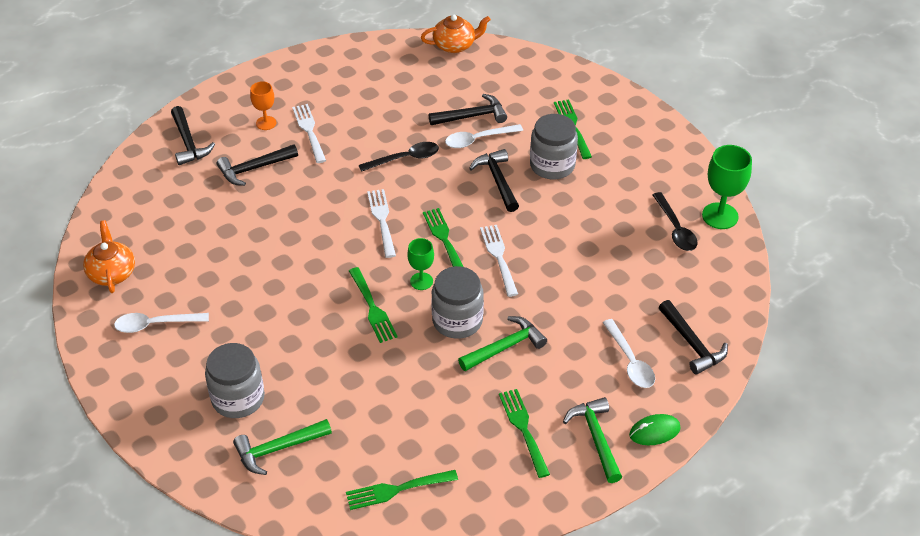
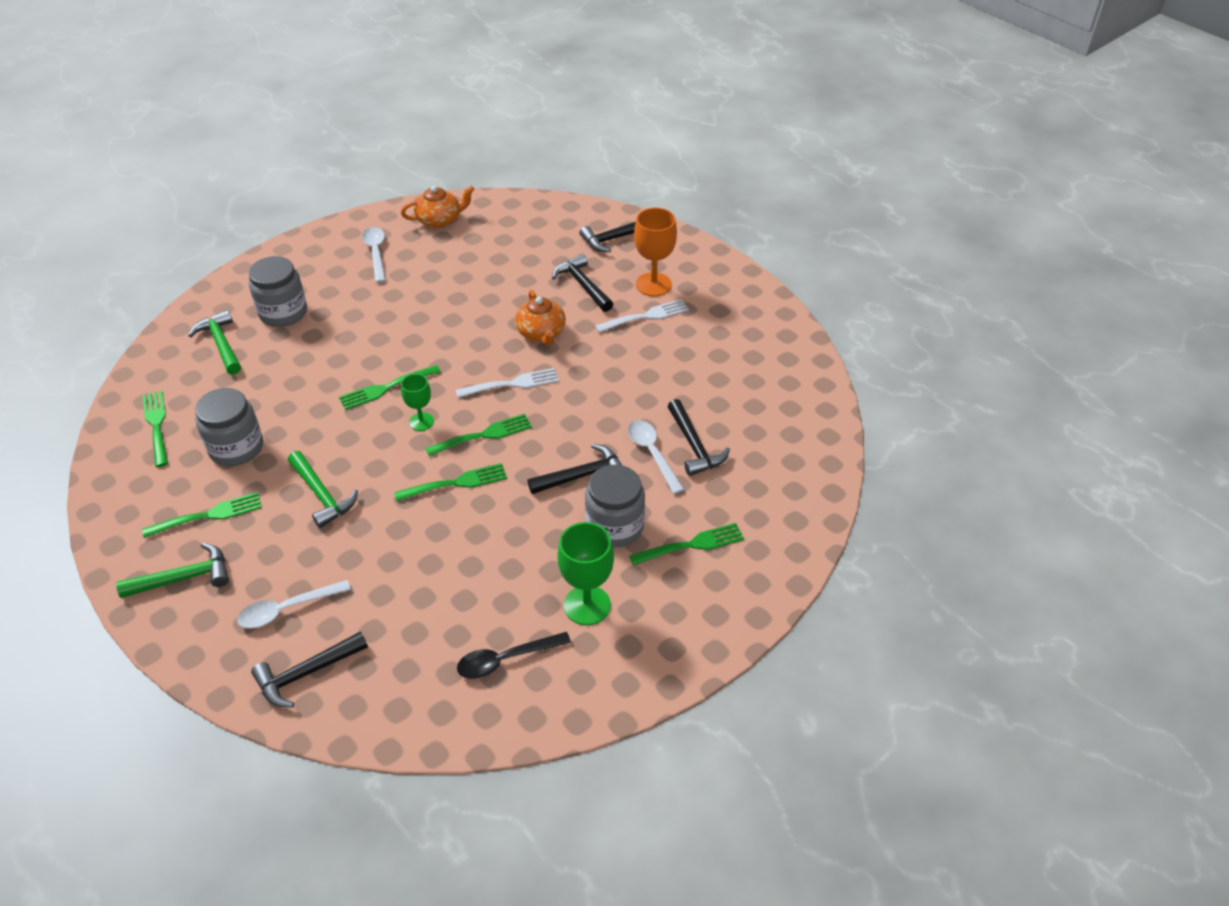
camera: 85 degrees right, 0 degrees up
(266, 123) = (653, 284): orange goblet -> orange goblet, size x1.64
(405, 158) = (611, 394): black spoon -> none
(455, 45) = (827, 421): orange teapot -> orange teapot (541, 333)
(457, 320) = (363, 454): grey jar -> grey jar (236, 448)
(498, 257) = (456, 483): white fork -> green fork
(654, 432) = (181, 632): green mouse -> none
(720, 216) = (532, 714): green goblet -> green goblet (587, 605)

